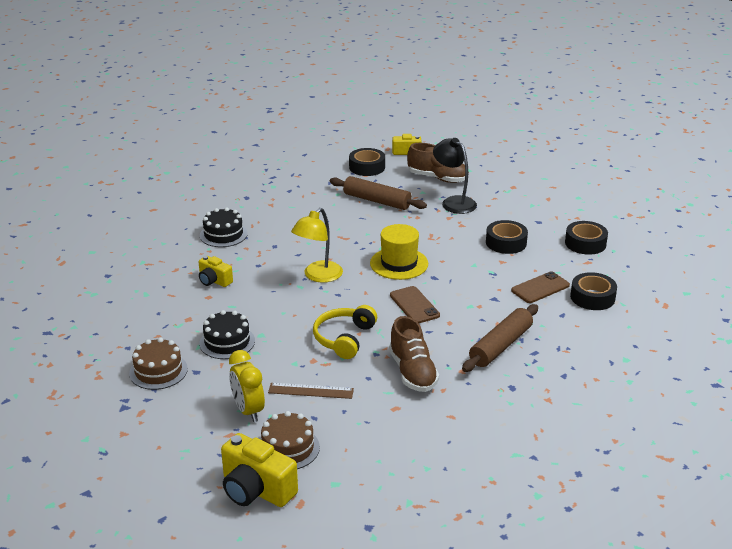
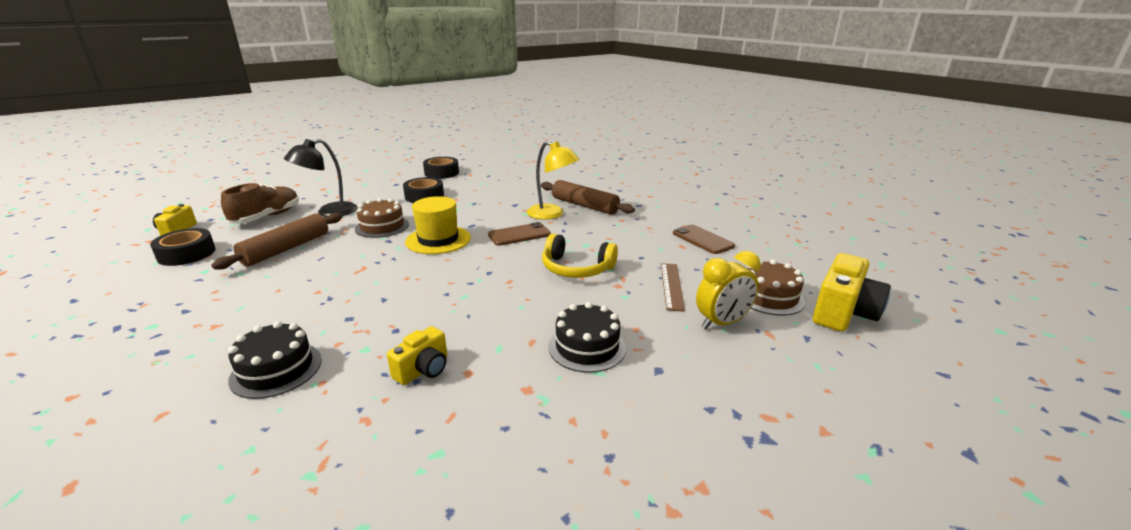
camera: 90 degrees left, 5 degrees down
(158, 371) = (666, 409): brown cake -> brown cake (382, 226)
(318, 276) = (445, 284): yellow lamp -> yellow lamp (552, 214)
(412, 372) = (628, 238): brown shoe -> none
(540, 288) = (502, 189): brown phone -> brown phone (702, 239)
(592, 297) = (520, 176): black tape -> none

